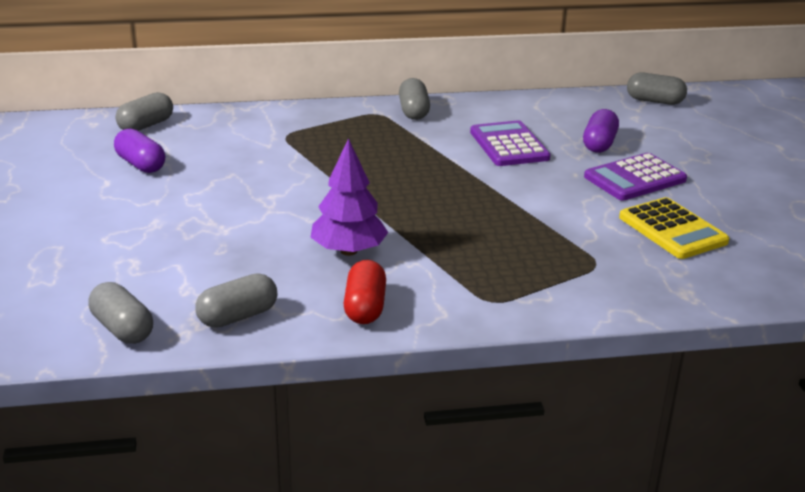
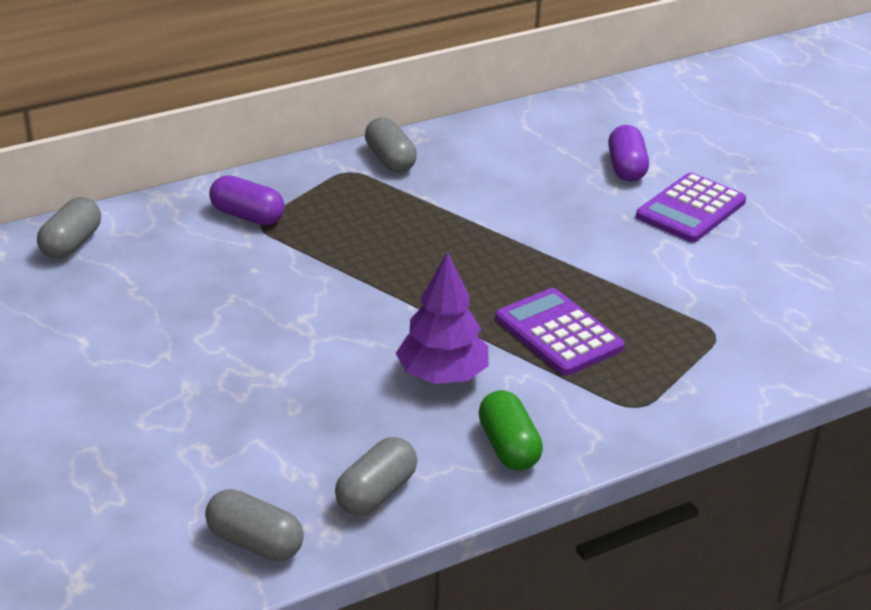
camera: 20 degrees left, 5 degrees up
(141, 164) = (108, 305): purple capsule -> purple capsule (247, 216)
(365, 307) = (508, 447): red capsule -> green capsule
(509, 145) = (529, 189): purple calculator -> purple calculator (558, 333)
(654, 101) = (651, 95): grey capsule -> none
(672, 230) = (766, 270): yellow calculator -> none

